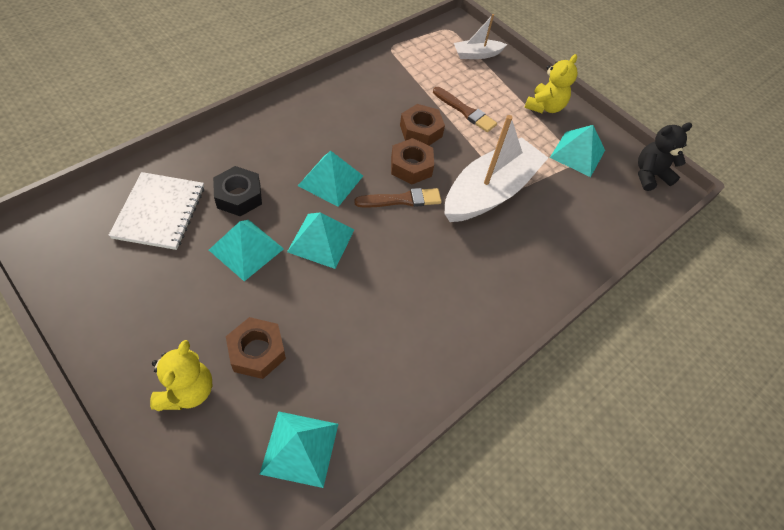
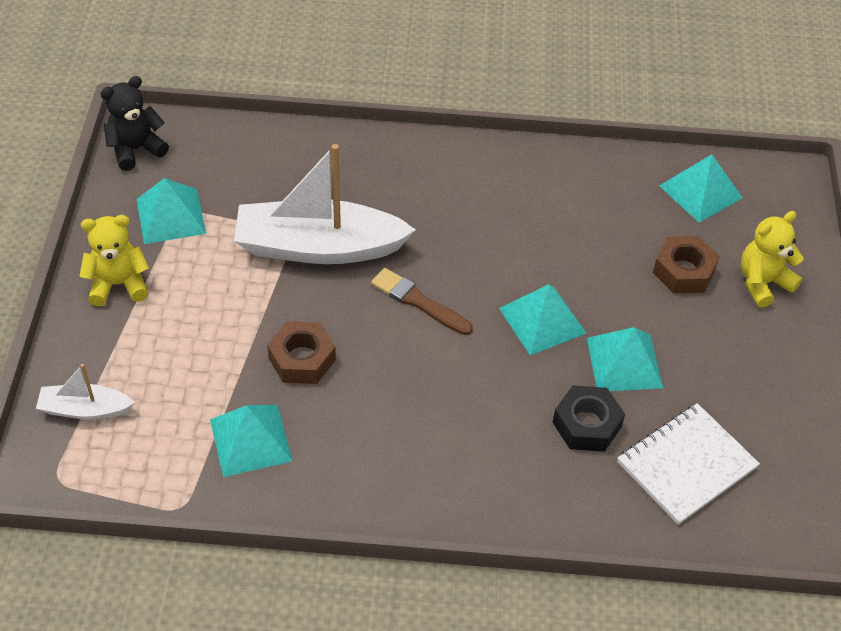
camera: 130 degrees left, 5 degrees down
(330, 180) = (470, 373): turquoise pyramid -> turquoise pyramid (251, 440)
(411, 166) = (365, 327): brown nut -> none
(465, 111) = (217, 345): brown brush -> none
(477, 54) = (85, 409): white boat -> white boat turned 150 degrees clockwise
(650, 175) = (136, 149): black teddy bear -> black teddy bear turned 120 degrees clockwise

